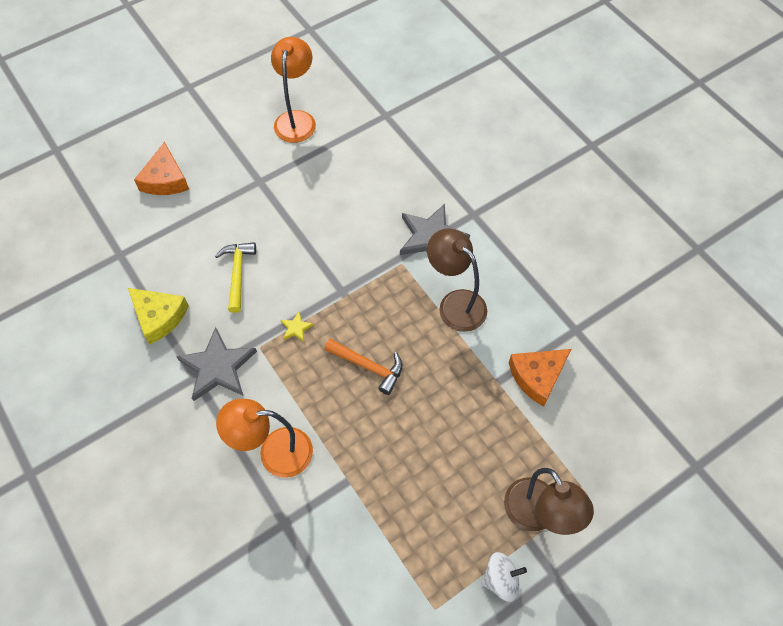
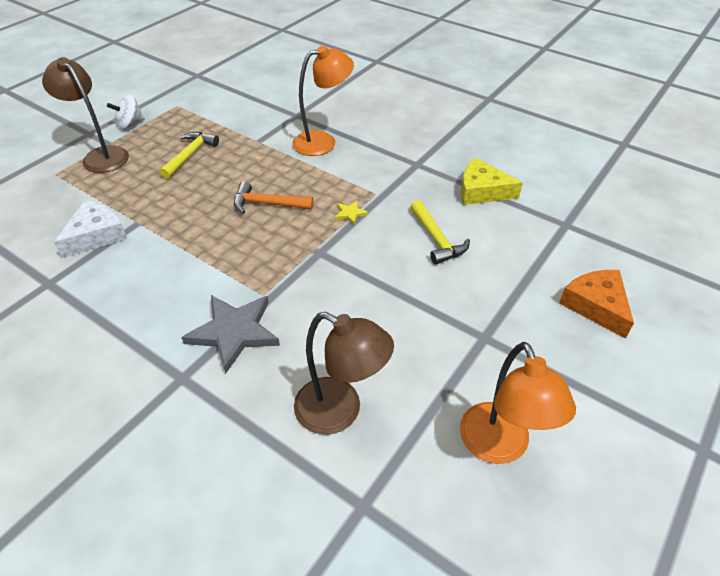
camera: 160 degrees right, 15 degrees down
(218, 367) = (402, 173): grey star -> none
(432, 479) = (190, 155): none -> yellow hammer
(455, 303) = (191, 273): brown lamp -> brown lamp (340, 412)
(537, 376) = (96, 235): orange cheese -> white cheese

